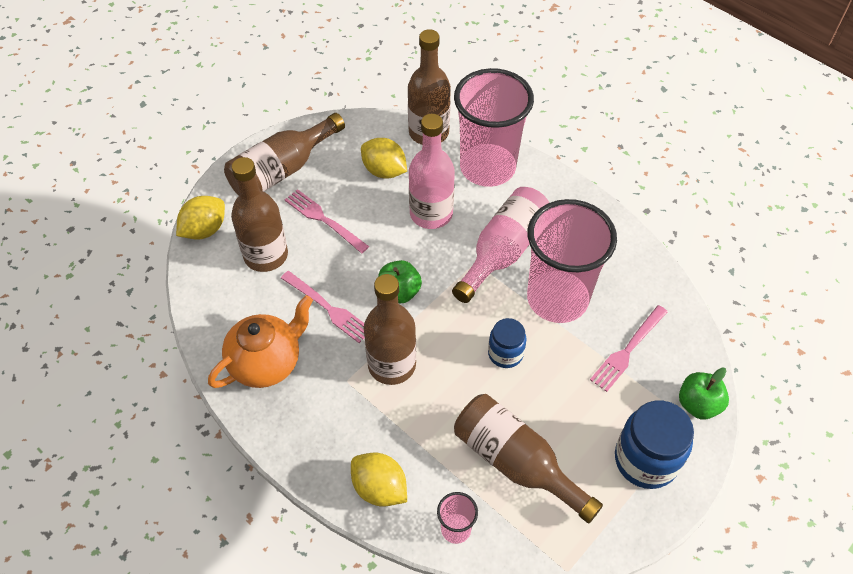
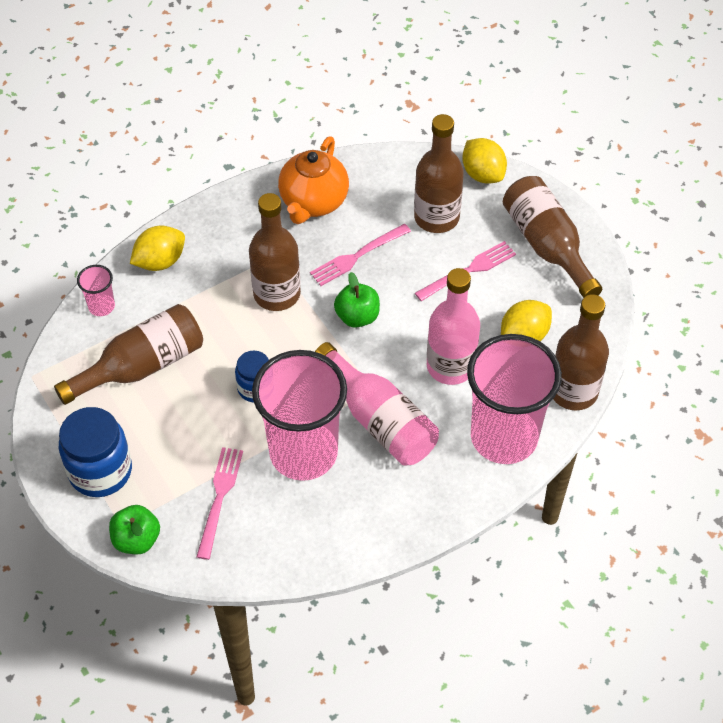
camera: 105 degrees right, 0 degrees up
(267, 362) = (313, 202): orange teapot -> orange teapot turned 45 degrees clockwise
(627, 351) = (219, 497): pink fork -> pink fork turned 45 degrees clockwise

